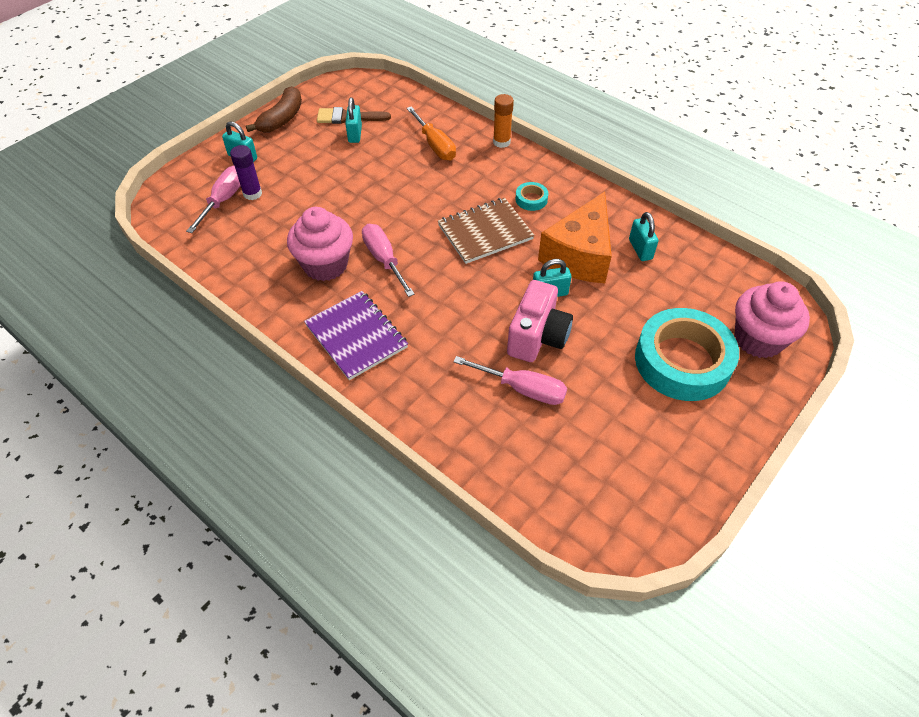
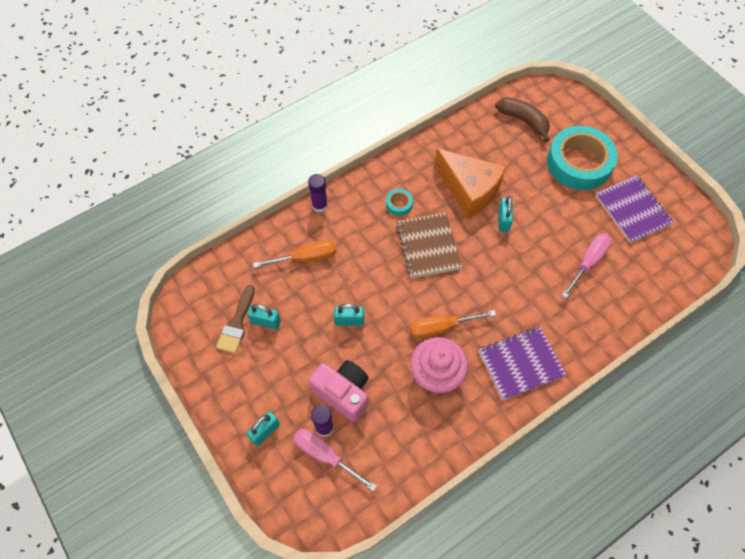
camera: 75 degrees left, 10 degrees up
(282, 119) = (215, 386): brown banana -> brown banana (523, 121)
(384, 260) = (441, 327): pink screwdriver -> orange screwdriver
(501, 142) = (319, 205): orange glue stick -> purple glue stick
(537, 337) = (543, 240): pink camera -> pink camera (343, 393)
(632, 434) = (632, 210): none -> purple notebook
(640, 249) = (472, 151): turquoise padlock -> turquoise padlock (349, 321)
(758, 339) = (568, 116): pink cupcake -> none

